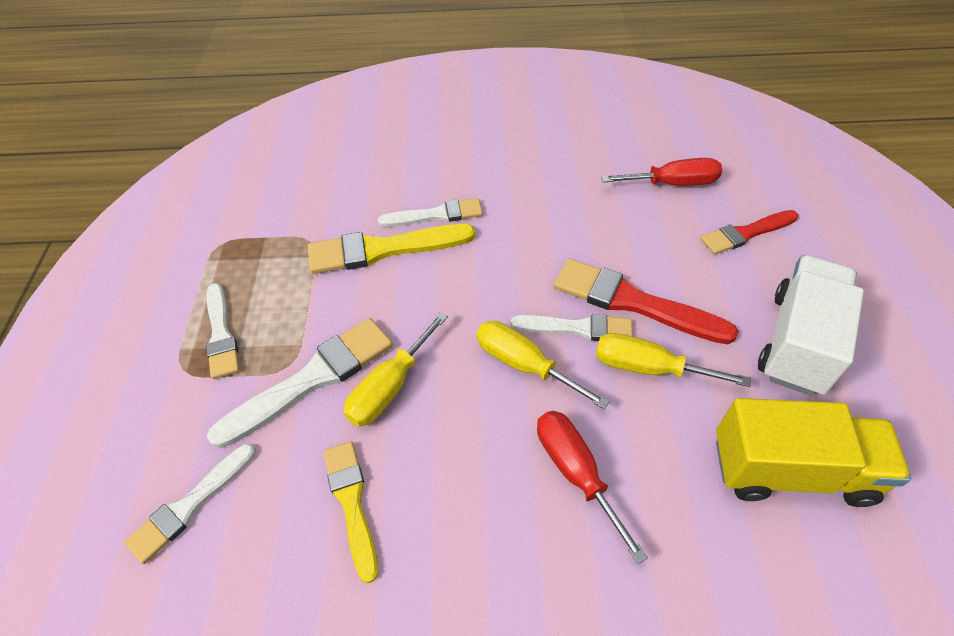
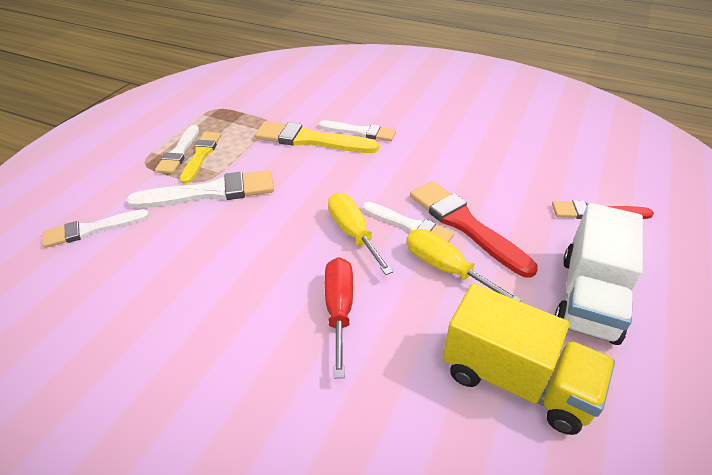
camera: 25 degrees right, 10 degrees down
(352, 502) = (180, 265): yellow brush -> yellow brush (201, 155)
(390, 387) = (254, 213): yellow screwdriver -> none
(673, 183) = (555, 164): red screwdriver -> none
(797, 342) = (588, 297): white truck -> white truck turned 150 degrees clockwise

